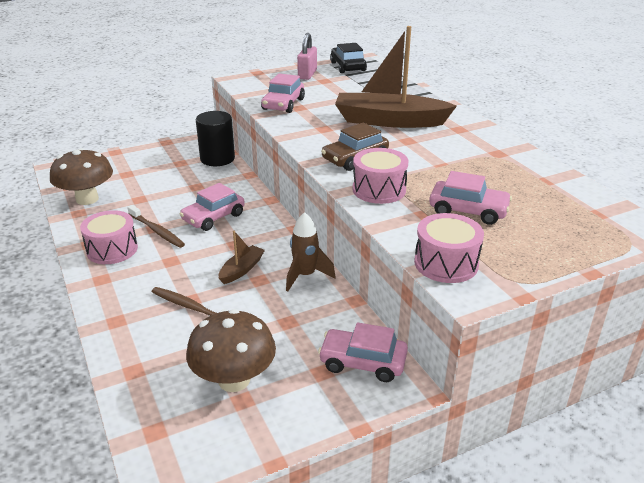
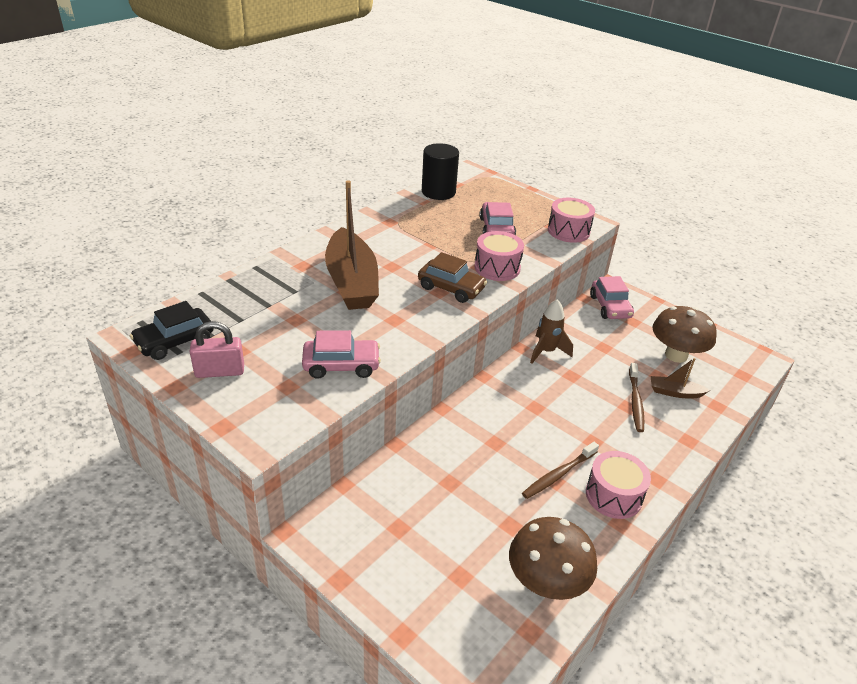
camera: 115 degrees left, 5 degrees up
(157, 231) = (558, 474): brown toothbrush -> brown toothbrush turned 150 degrees counterclockwise
(213, 217) = (504, 440): pink car -> none
(217, 159) = (369, 491): black cylinder -> black cylinder (438, 192)
(241, 270) = (568, 390): brown boat -> brown boat (675, 392)

